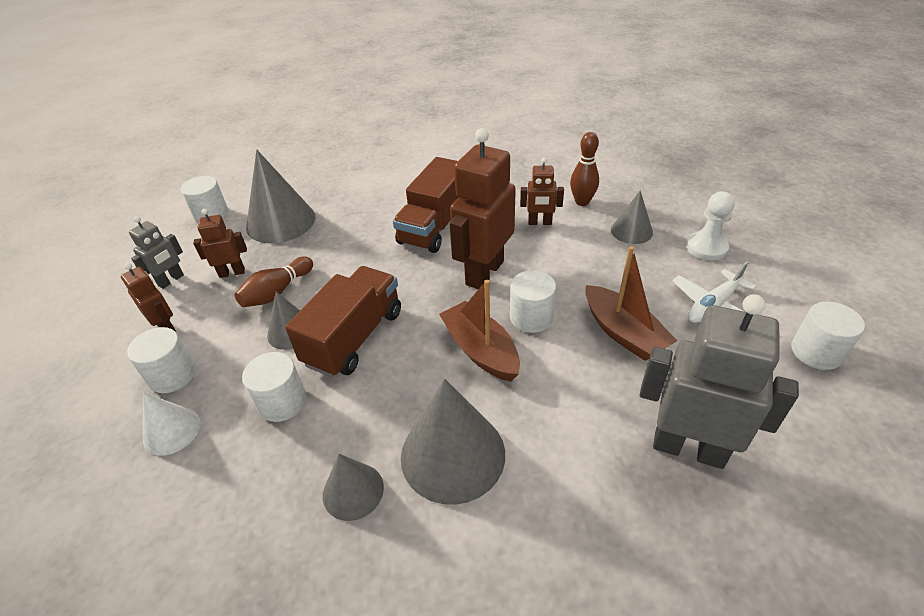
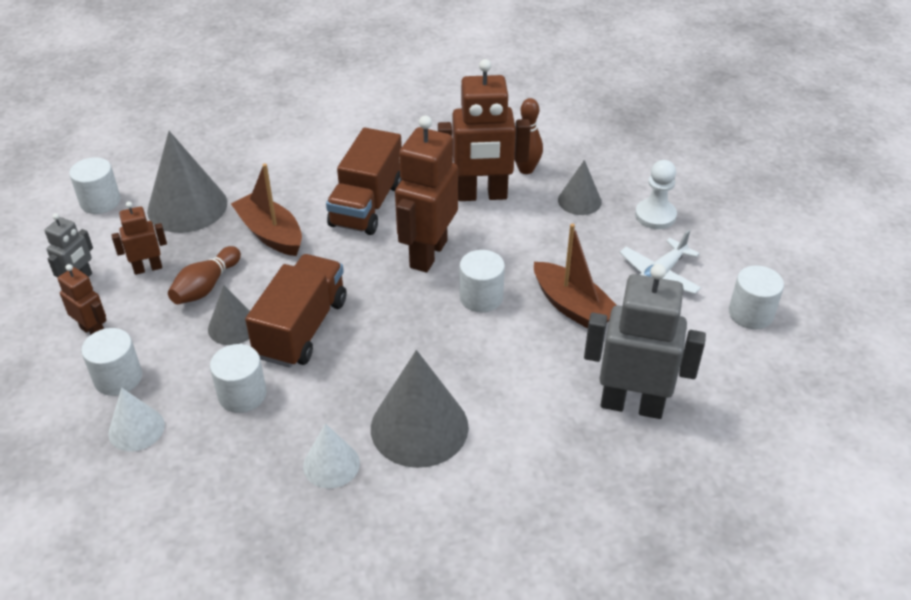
camera: 10 degrees left, 0 degrees up
(353, 491) = (331, 464): grey cone -> white cone
(480, 350) = (434, 332): brown boat -> brown boat (270, 234)
(540, 223) = (482, 195): brown robot -> brown robot, size x1.95

